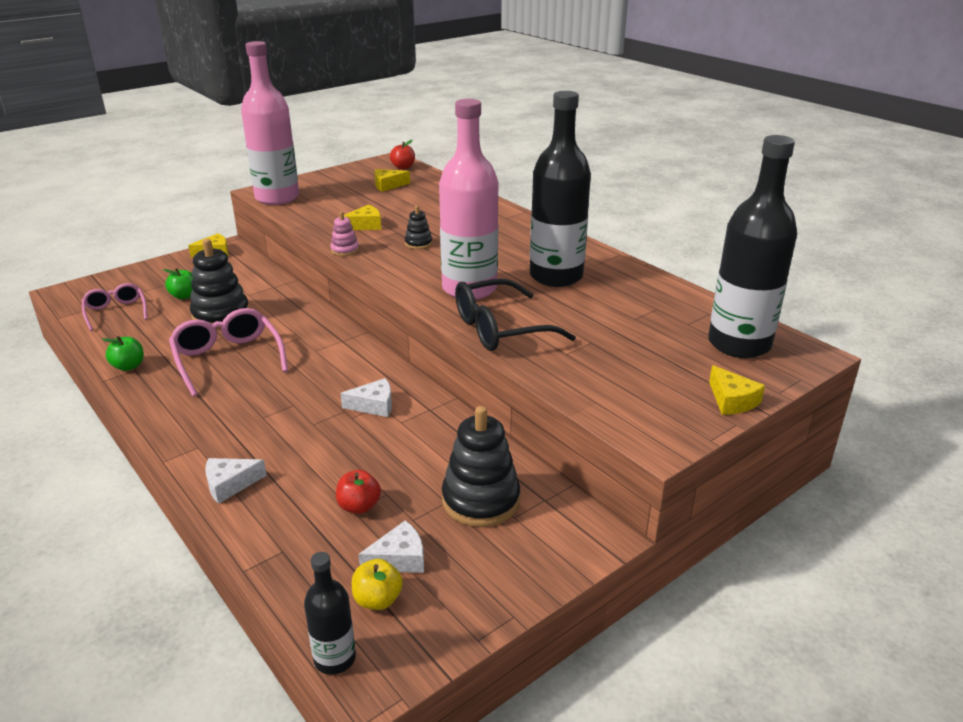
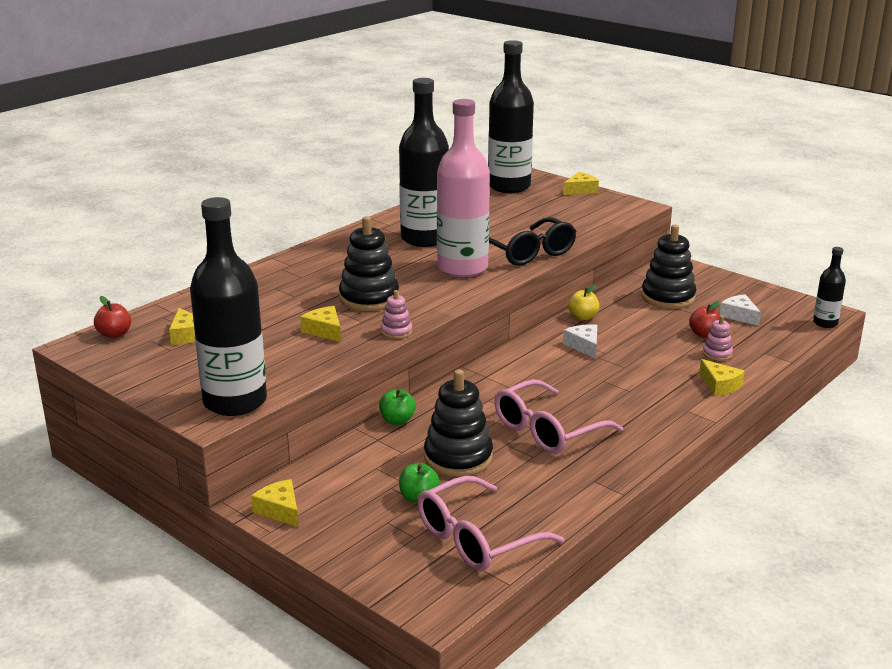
camera: 100 degrees left, 5 degrees down
(116, 312) = (476, 539): pink glasses -> pink glasses, size x1.58
(128, 366) = (590, 486): green apple -> green apple (397, 420)
(230, 484) = (719, 385): white cheese -> yellow cheese
(277, 198) = (235, 402): pink bottle -> black bottle
(303, 503) = (717, 354): none -> pink stacking toy
(378, 599) = (775, 317): yellow apple -> yellow apple (583, 317)
(418, 243) = (369, 298): black stacking toy -> black stacking toy, size x2.00

